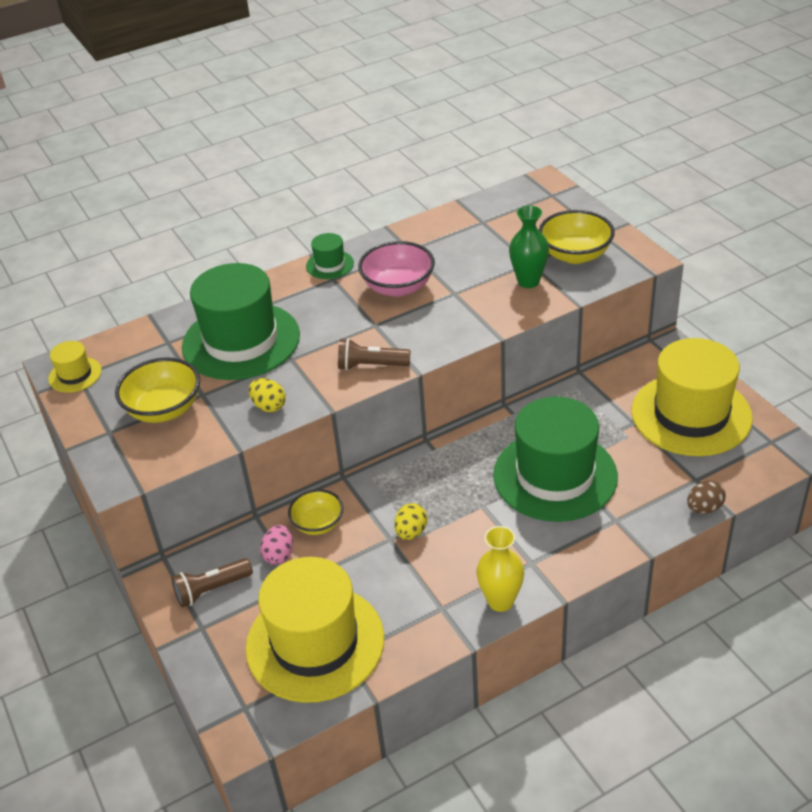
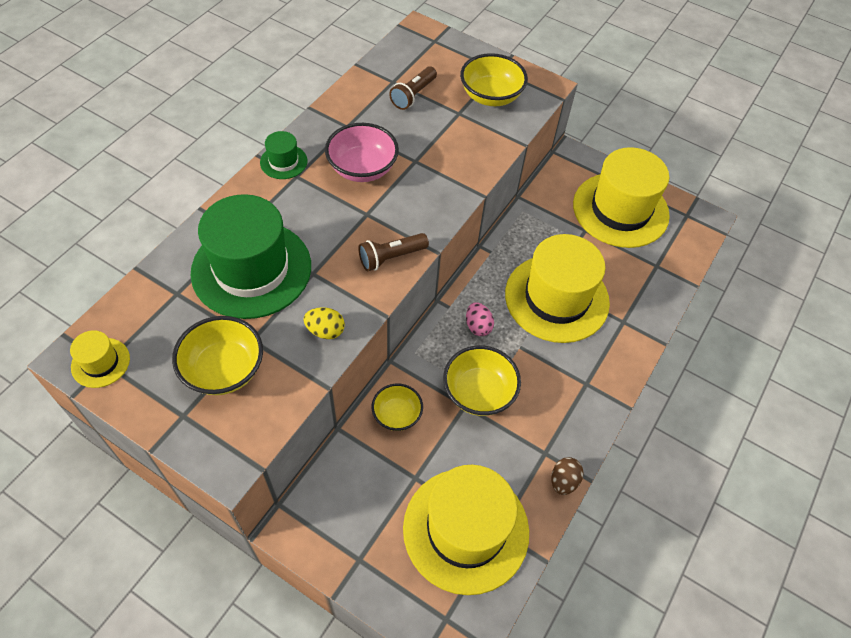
camera: 35 degrees left, 15 degrees up
(211, 589) = (344, 518): brown flashlight -> brown flashlight (413, 95)
(279, 555) = (382, 458): pink egg -> pink egg (478, 326)
(411, 532) = (479, 392): yellow egg -> yellow bowl
(500, 601) = (585, 427): yellow vase -> none
(528, 281) = (470, 132): green vase -> none
(555, 475) = (556, 298): green hat -> yellow hat
(704, 508) = (676, 288): brown egg -> brown egg (563, 481)

